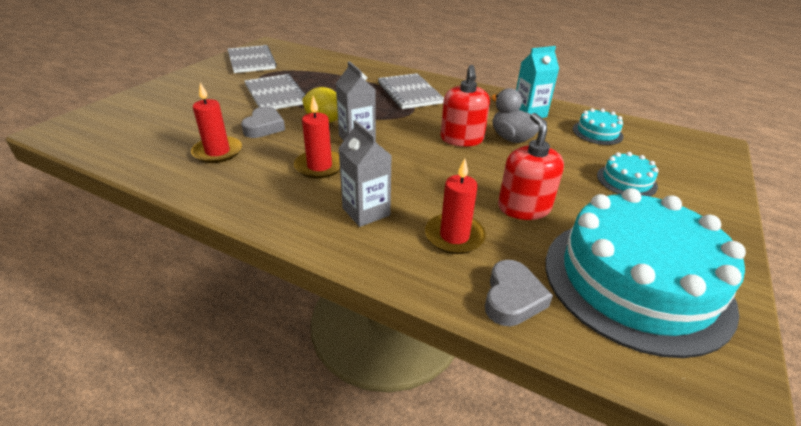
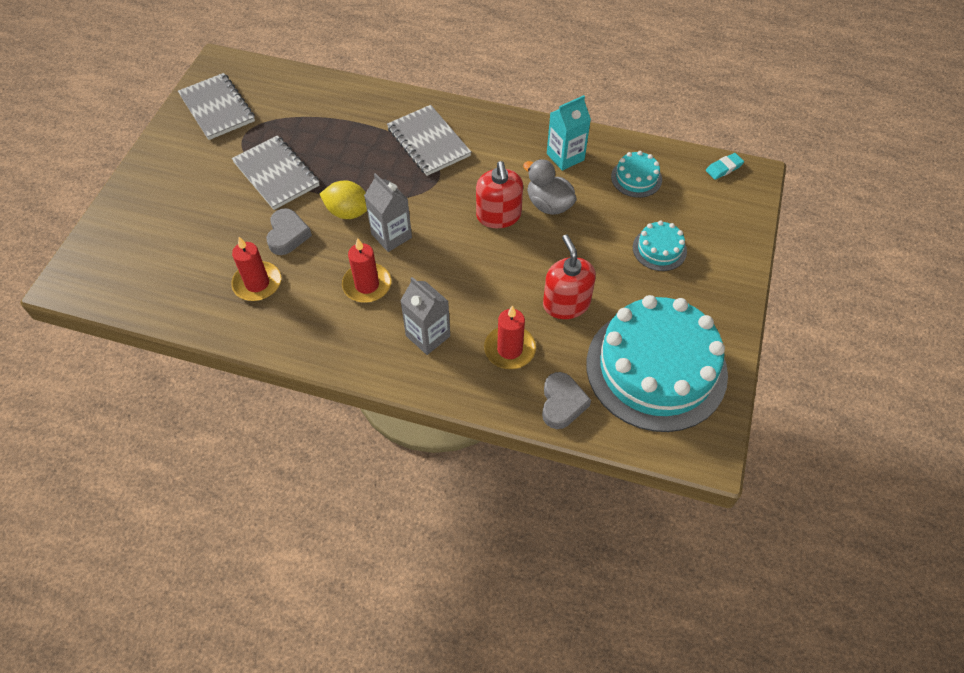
camera: 10 degrees left, 20 degrees up
(684, 137) = (723, 168): none -> turquoise eraser

